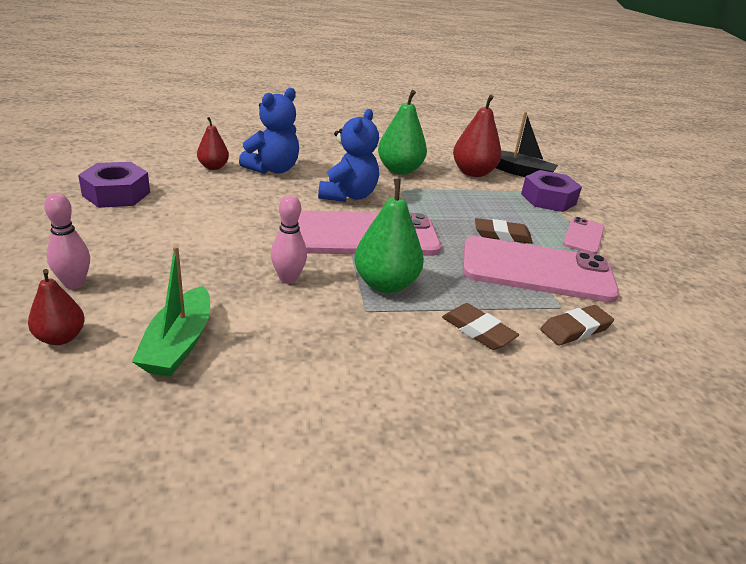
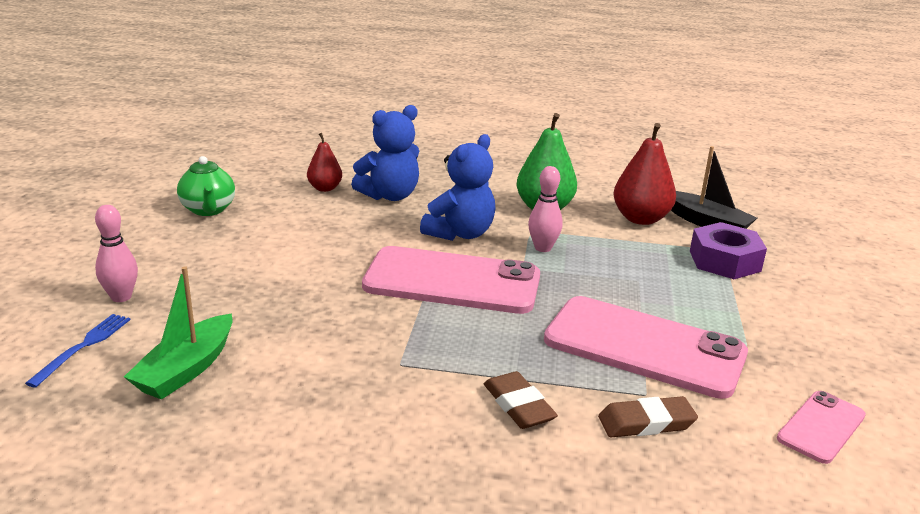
camera: 20 degrees right, 5 degrees down
(60, 338) = (83, 347): red pear -> blue fork
(116, 194) = (208, 210): purple nut -> green teapot
(288, 279) = (335, 319): pink bowling pin -> pink bowling pin (543, 248)
(385, 284) = (441, 339): green pear -> none
(502, 235) = (627, 299): brown eraser -> none
(583, 236) = (742, 313): pink phone -> pink phone (821, 427)

